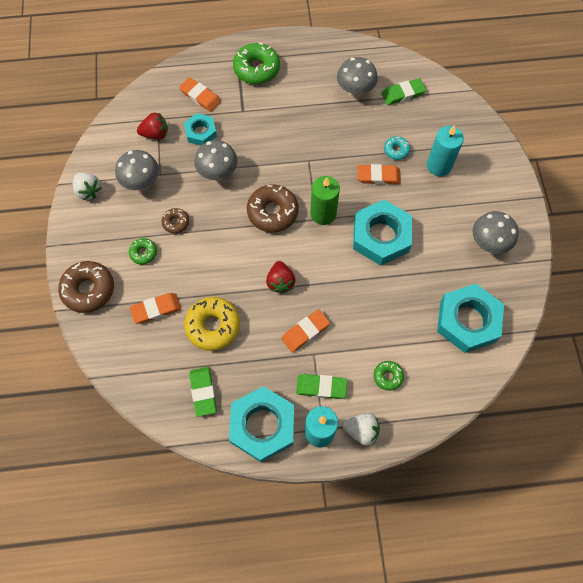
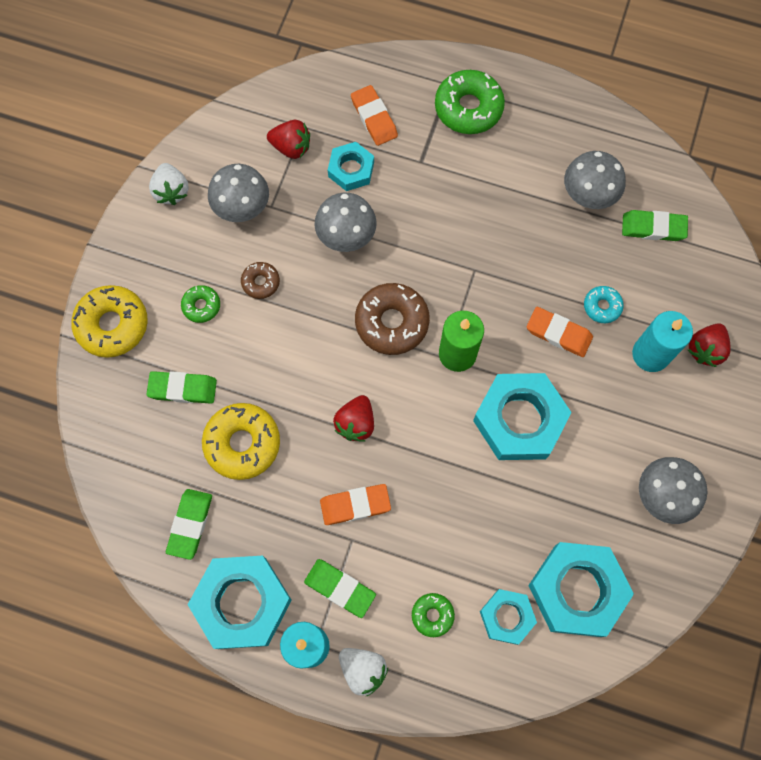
camera: 25 degrees right, 5 degrees up
(88, 289) = (112, 325): brown donut -> yellow donut
(156, 309) = (183, 388): orange eraser -> green eraser
(434, 356) = (507, 617): none -> turquoise nut
(469, 150) = (705, 349): none -> red strawberry

